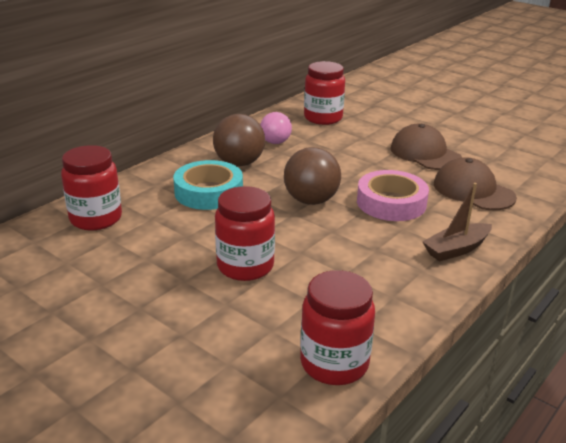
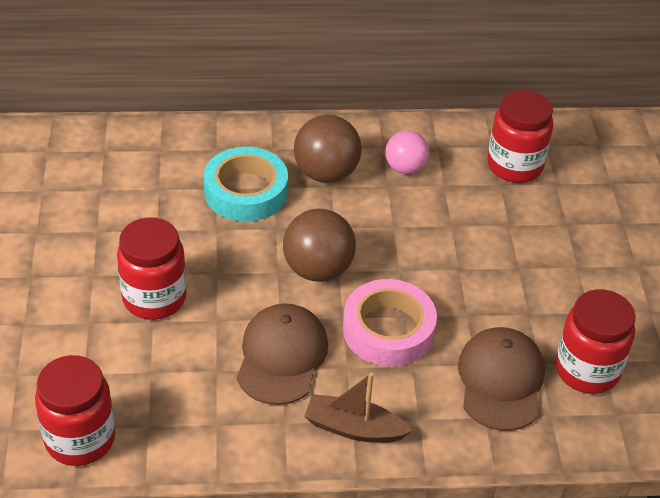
camera: 45 degrees right, 15 degrees up
(96, 218) = (118, 157): red jar -> red jar (587, 370)
(425, 153) = (540, 296): brown cap -> brown cap (281, 356)

